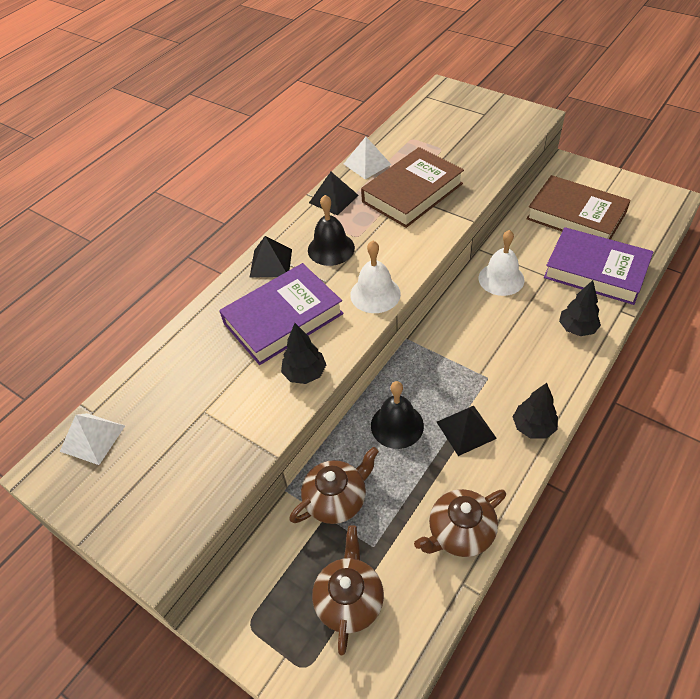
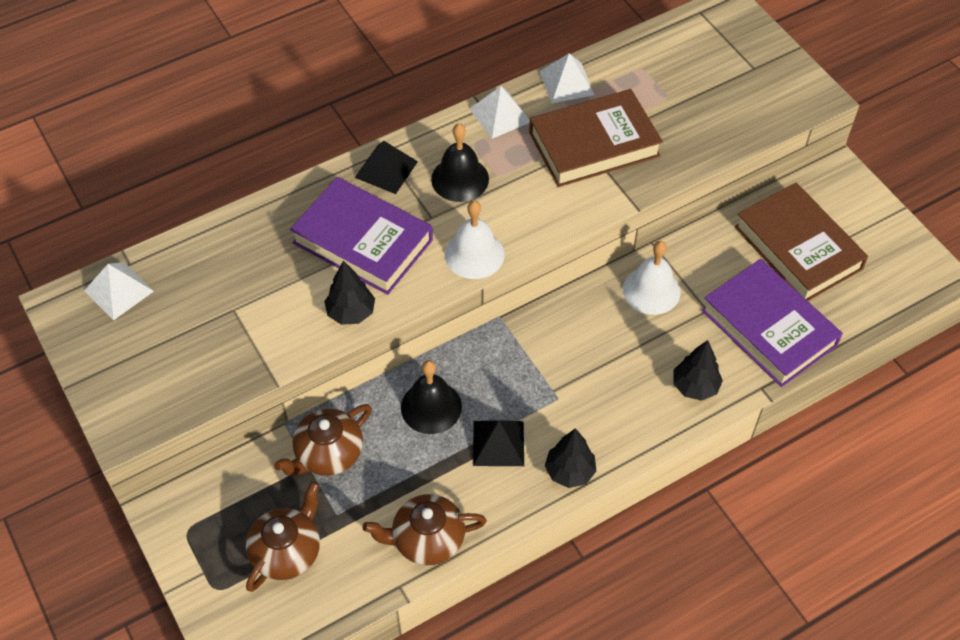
camera: 20 degrees right, 5 degrees up
(283, 318) = (363, 241): purple book -> purple book turned 45 degrees clockwise
(333, 199) = (500, 115): black pyramid -> white pyramid
(336, 499) = (328, 454): brown teapot -> brown teapot turned 150 degrees clockwise

